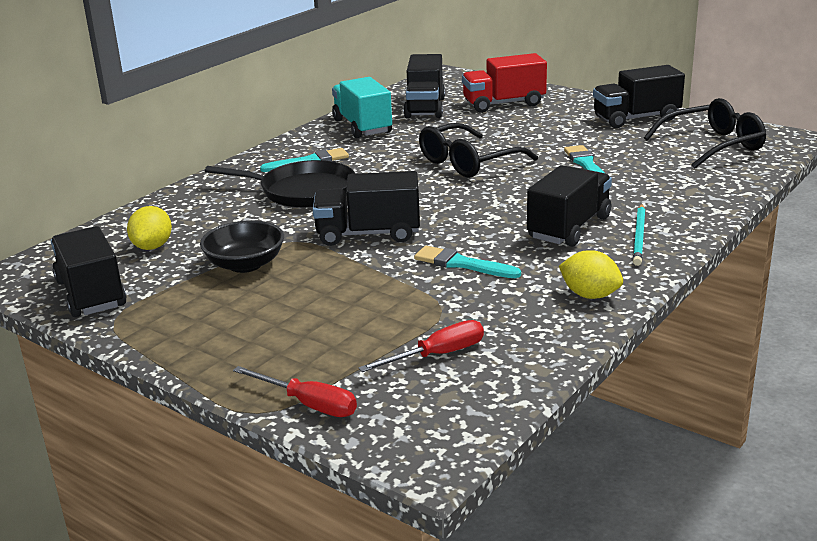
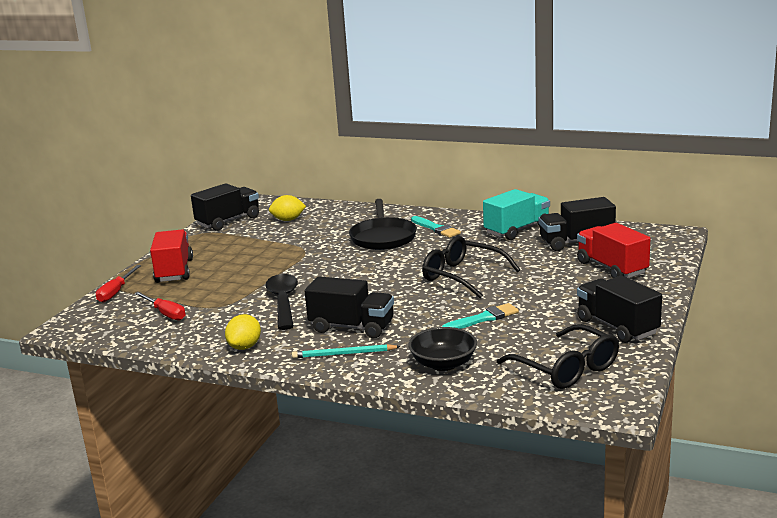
camera: 75 degrees right, 5 degrees down
(245, 264) = (270, 246): black bowl -> black bowl (443, 364)
(266, 346) = (174, 271): none -> red truck
(368, 234) = (321, 268): black truck -> none
(462, 264) = (283, 302): turquoise brush -> black spoon

